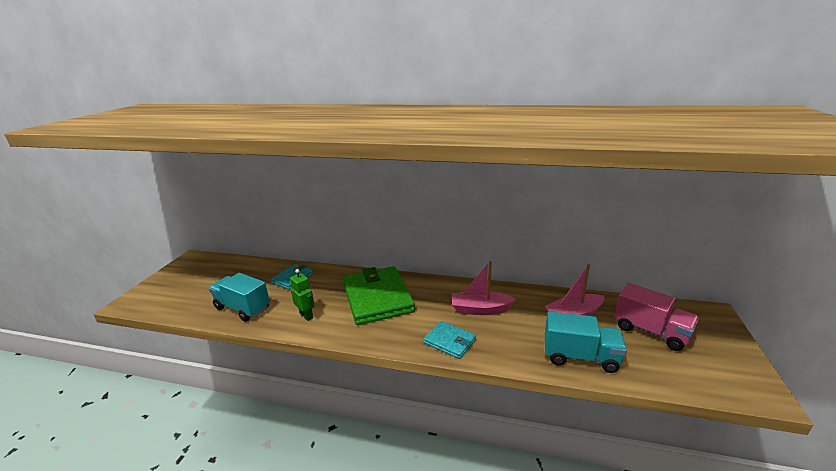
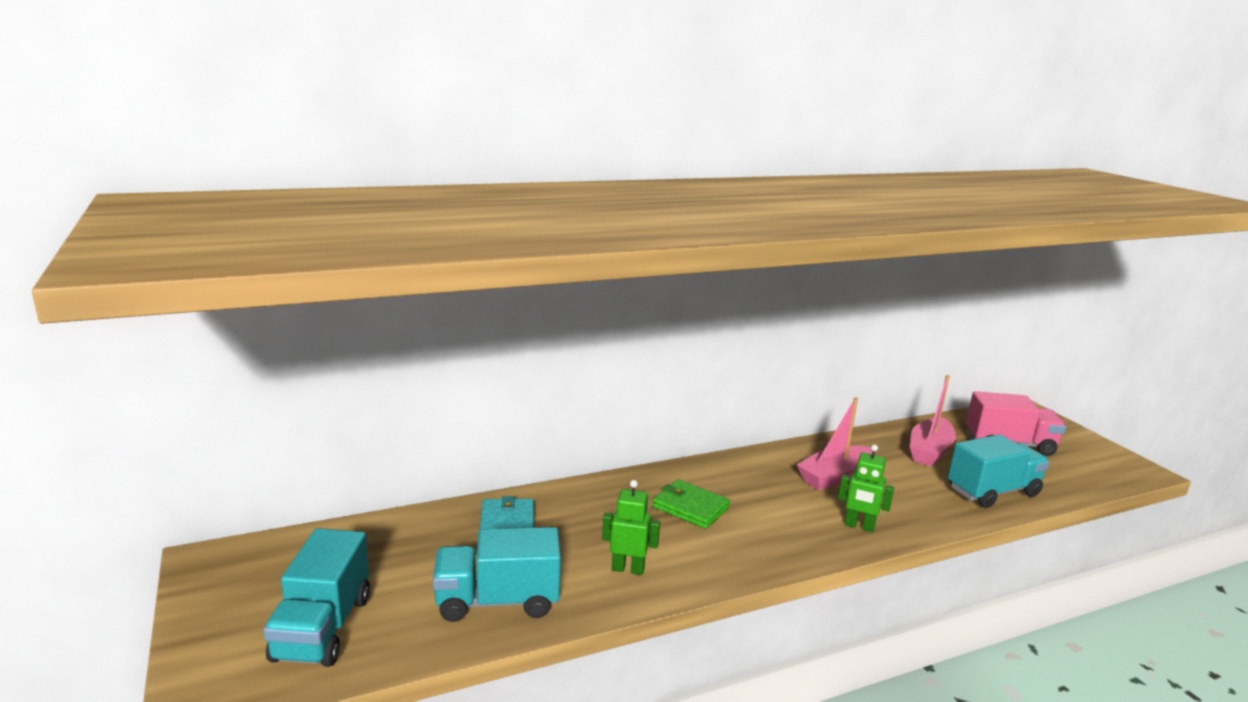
camera: 40 degrees left, 5 degrees down
(183, 294) = (322, 628): none -> turquoise truck
(377, 298) = (690, 507): green wallet -> green wallet, size x0.50
(450, 341) = (859, 526): turquoise wallet -> green robot

